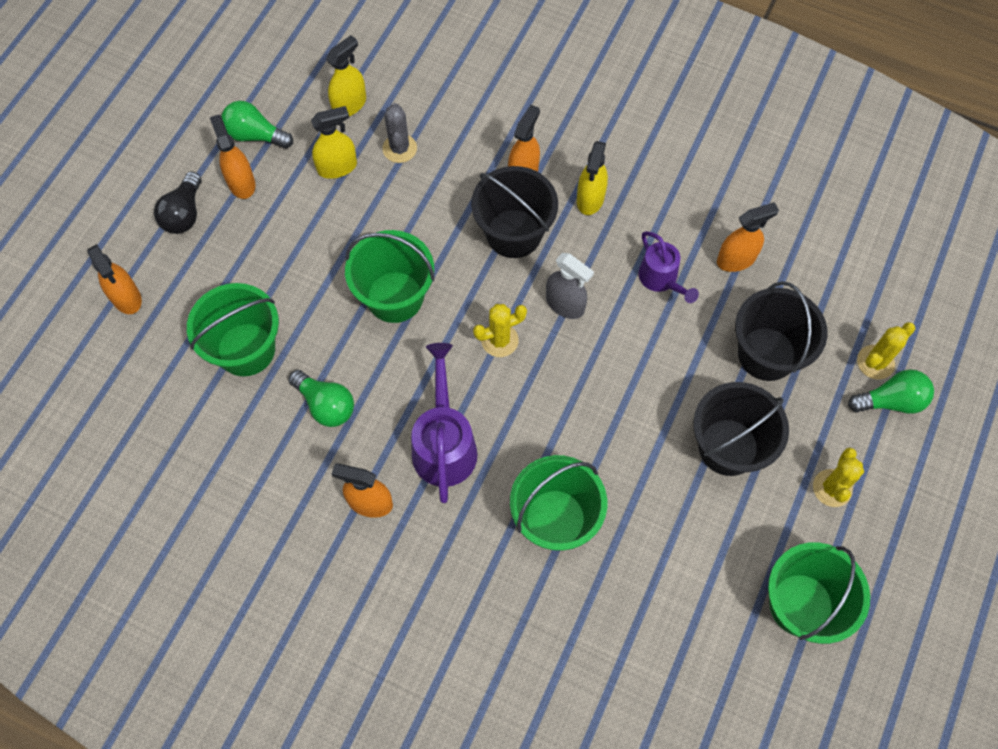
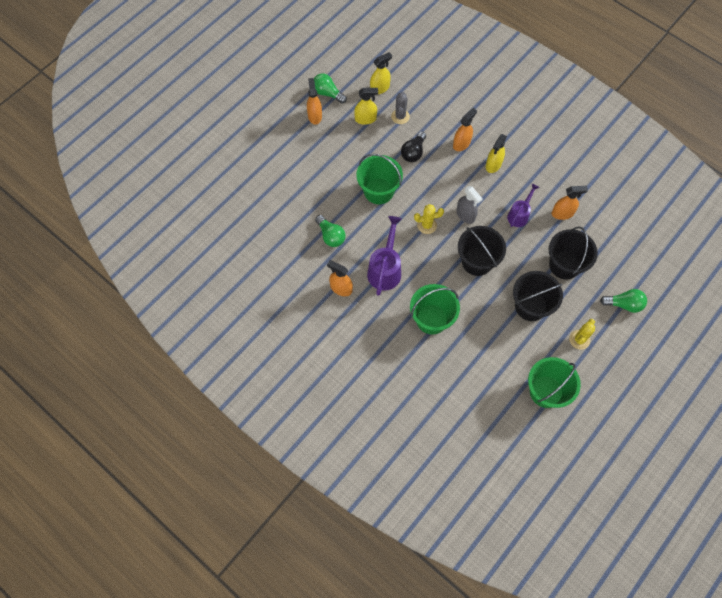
camera: 15 degrees right, 0 degrees up
(126, 298) = (244, 160): orange spray bottle -> none
(184, 214) = (282, 125): black light bulb -> black light bulb (413, 152)
(246, 349) = (297, 199): green bucket -> none
(514, 233) = (448, 173): black bucket -> black bucket (477, 261)
(661, 280) = (519, 215): purple watering can -> purple watering can turned 135 degrees counterclockwise
(875, 362) = (621, 283): yellow cactus -> none

